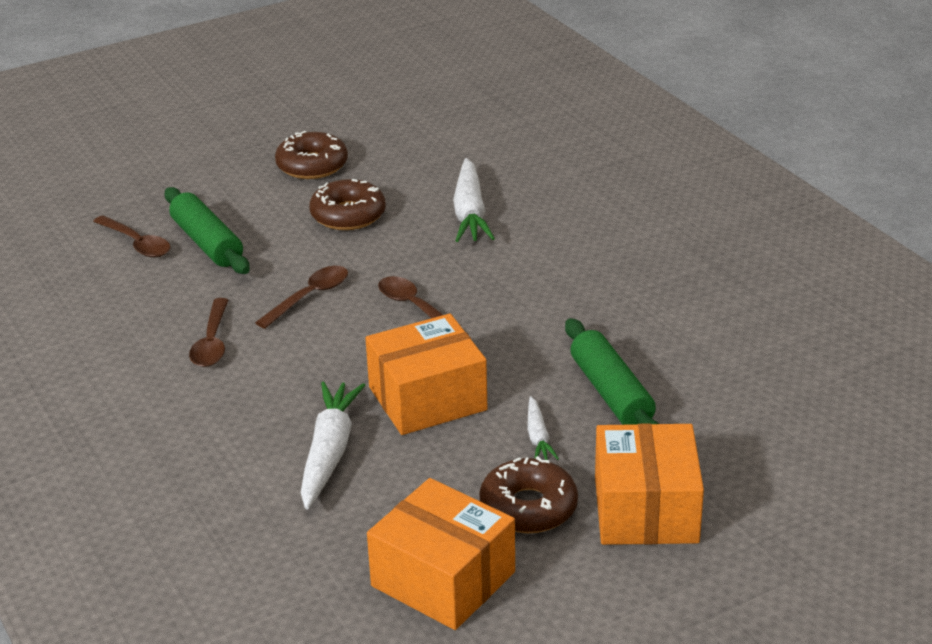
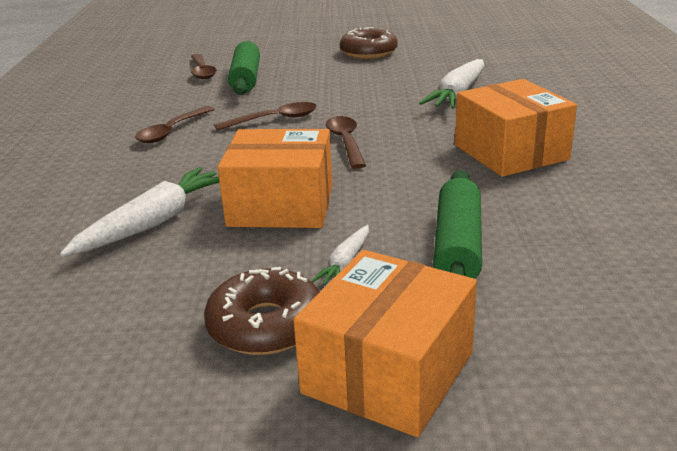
camera: 30 degrees right, 5 degrees down
(348, 215) = (361, 81): brown donut -> none
(443, 579) = (105, 366): orange box -> orange box (511, 152)

